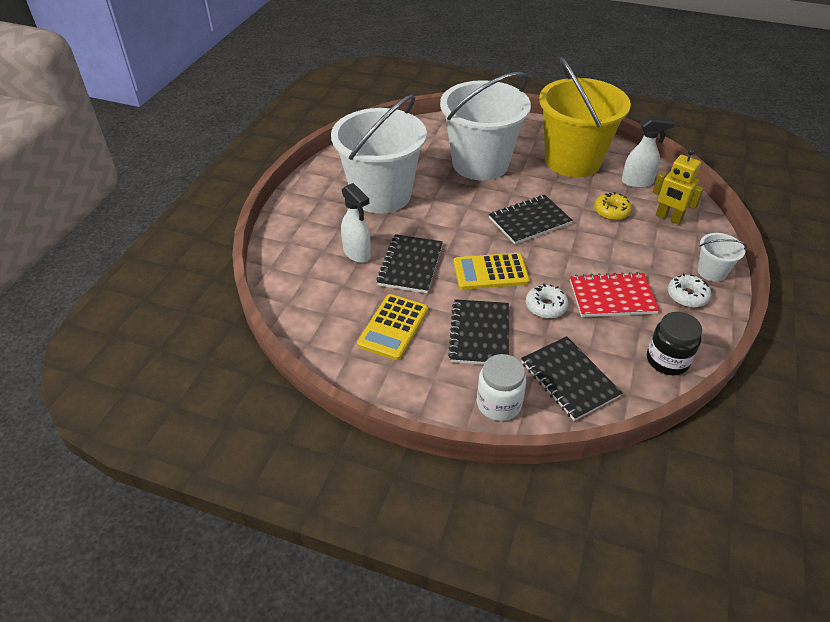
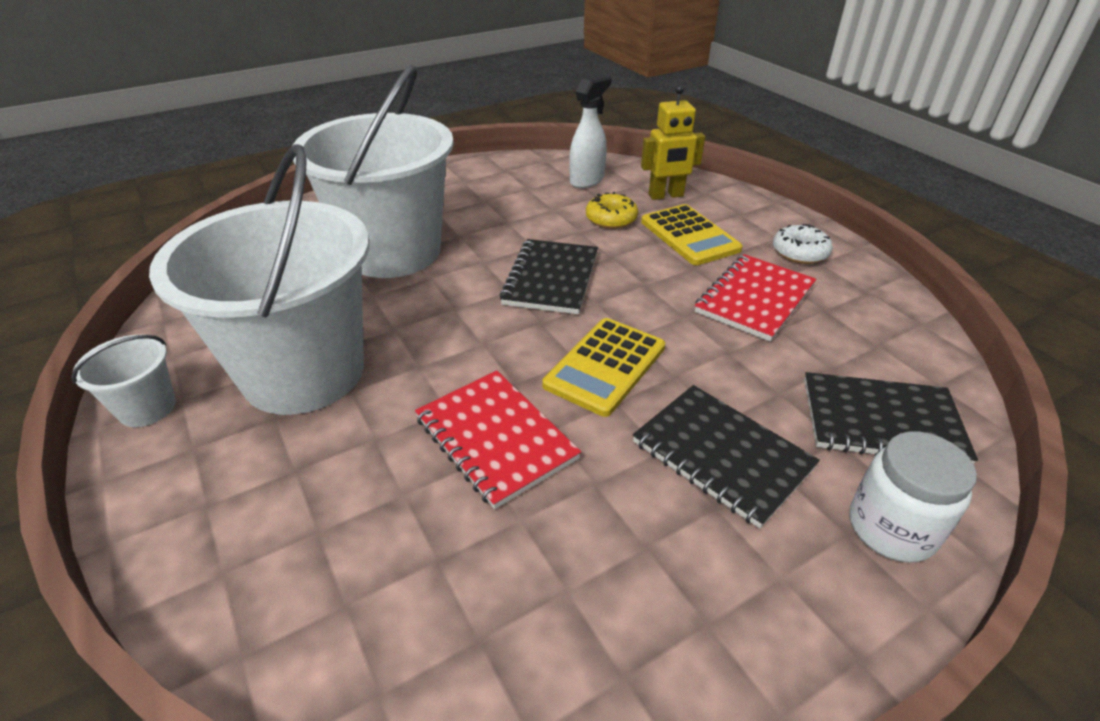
camera: 50 degrees left, 5 degrees down
(357, 254) = (388, 487): white spray bottle -> none
(393, 327) = (613, 553): yellow calculator -> yellow calculator (689, 235)
(410, 265) = (495, 439): black notebook -> red notebook
(545, 306) = (722, 358): white donut -> none
(572, 161) = (494, 194): yellow bucket -> none
(667, 360) = (897, 323): black jar -> none
(711, 272) = (776, 219): white bucket -> white bucket (147, 408)

